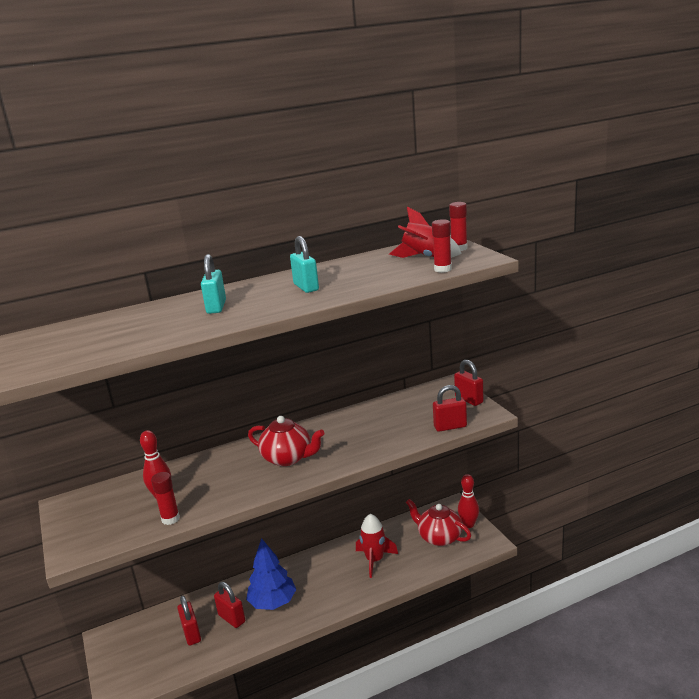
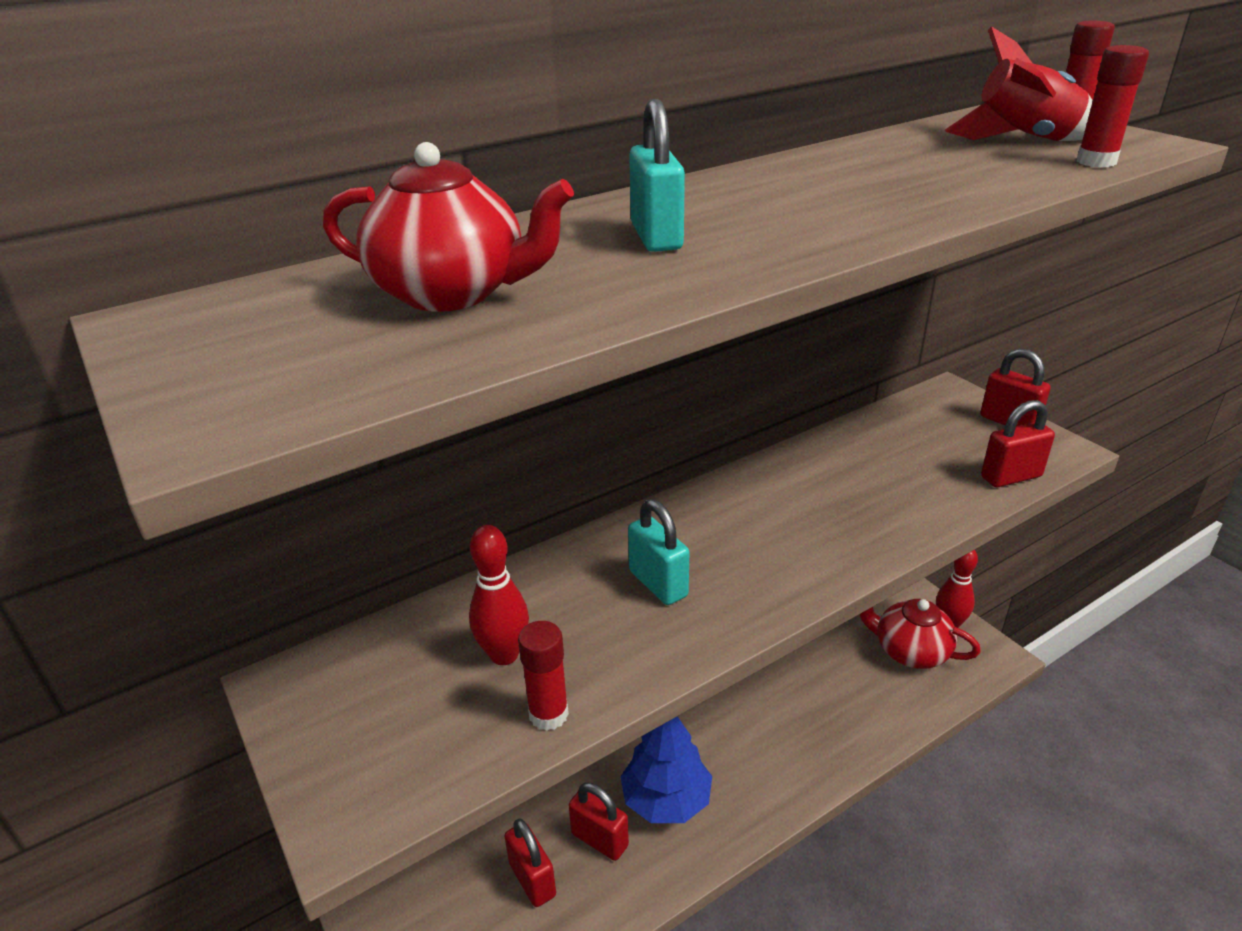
camera: 10 degrees left, 10 degrees up
(288, 458) = (734, 553): red teapot -> red teapot (452, 293)
(306, 287) = (830, 195): turquoise padlock -> turquoise padlock (658, 584)
(374, 560) = (818, 701): red rocket -> none

